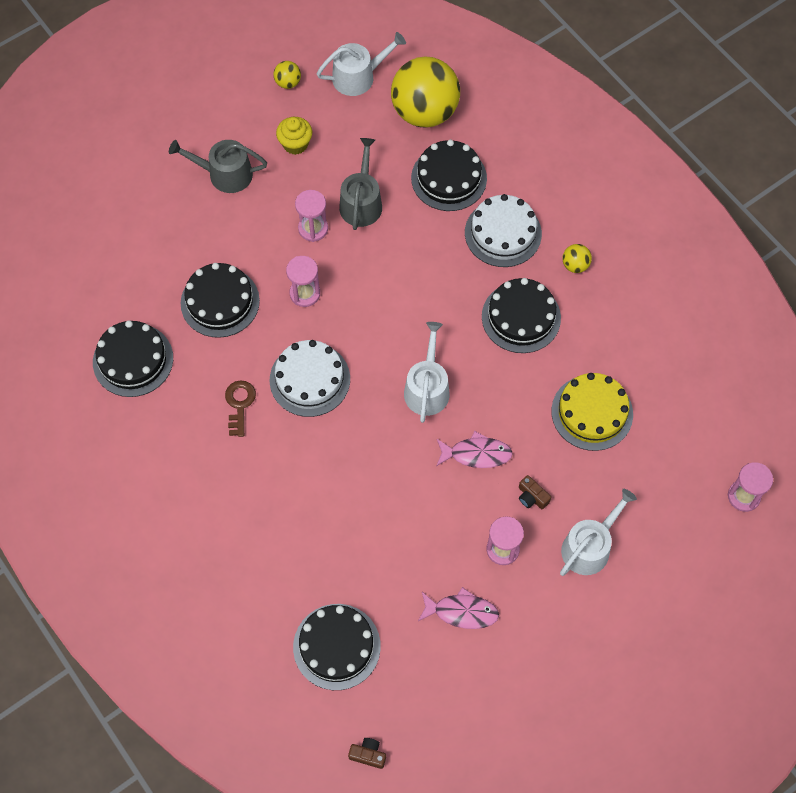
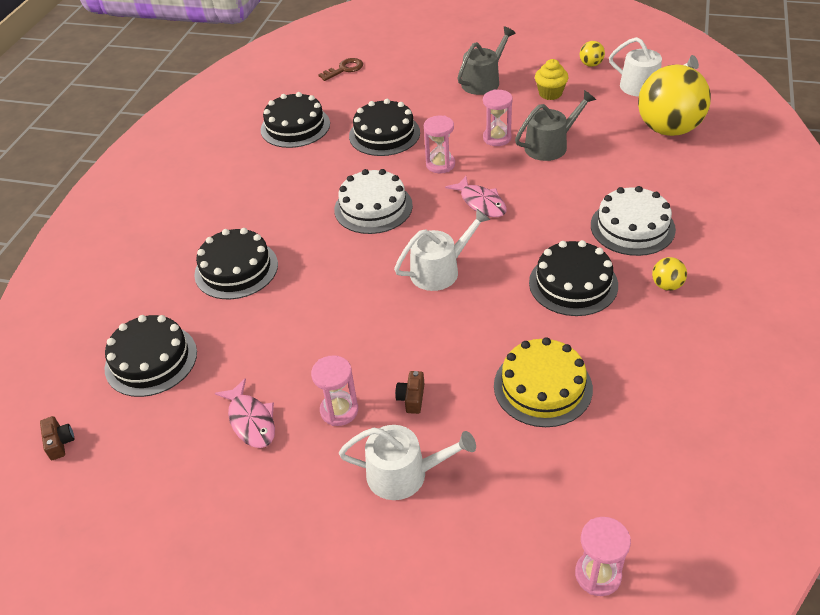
camera: 55 degrees right, 20 degrees down
(225, 174) = (483, 81): grey watering can -> grey watering can turned 75 degrees clockwise
(239, 404) = (314, 188): brown key -> brown key (344, 69)
(449, 178) = (634, 172): black cake -> black cake (236, 269)
(476, 454) = (414, 336): pink fish -> pink fish (481, 203)

